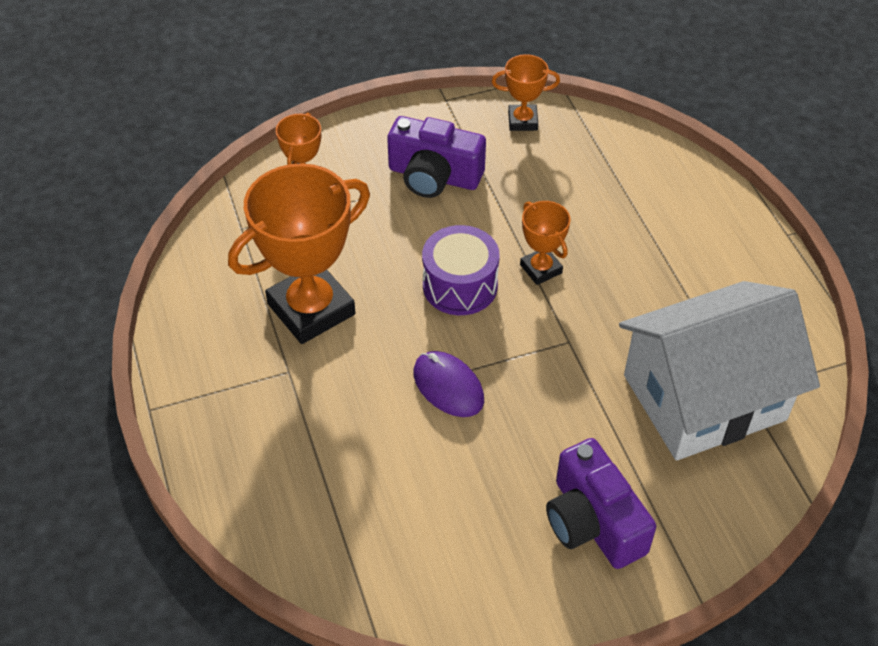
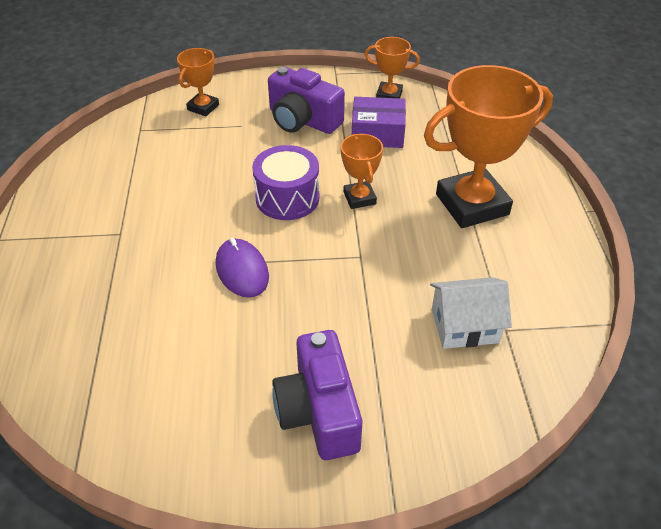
camera: 15 degrees right, 5 degrees down
(311, 309) = (161, 193): orange trophy -> orange trophy (472, 204)
(529, 178) = (377, 133): none -> purple box
(704, 397) = (464, 326): white house -> white house, size x0.49

